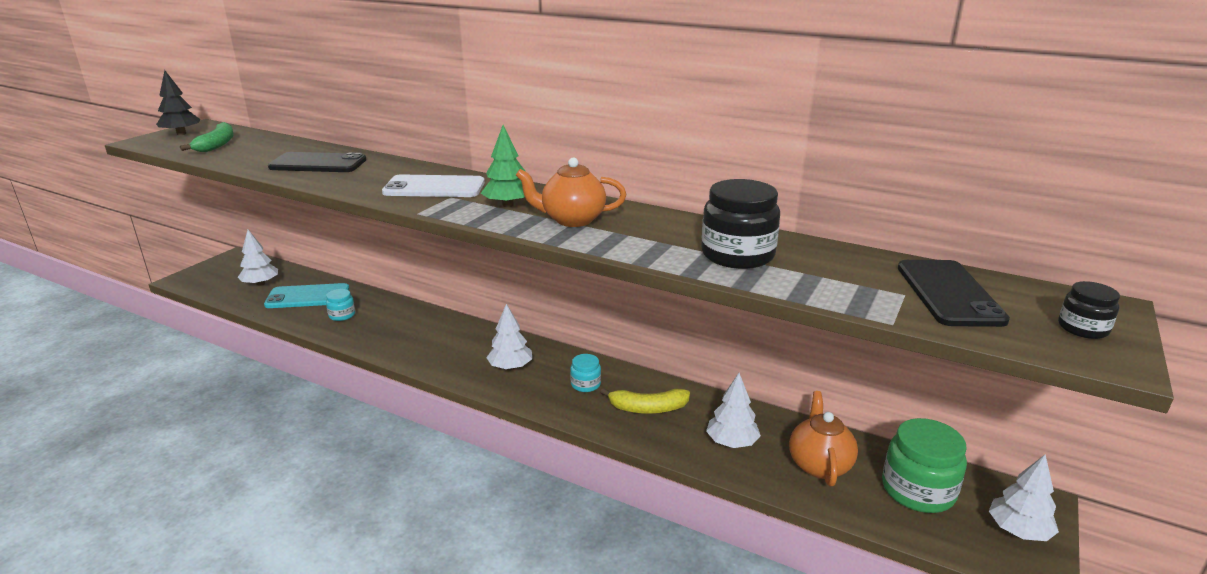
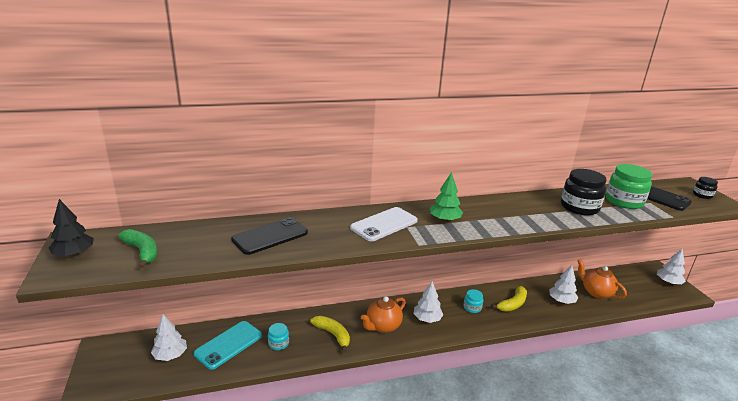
camera: 45 degrees left, 0 degrees up
(395, 332) = (333, 335): none -> yellow banana
(572, 220) = (490, 216): orange teapot -> orange teapot (383, 326)
(918, 490) = (630, 284): green jar -> green jar (624, 201)

